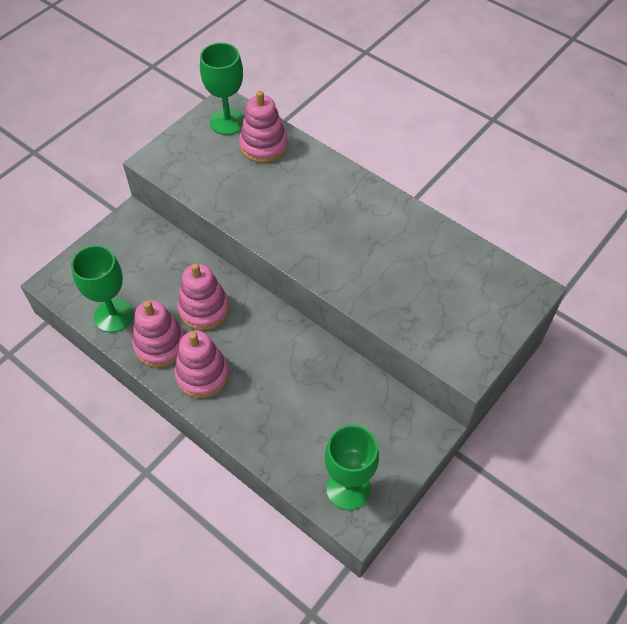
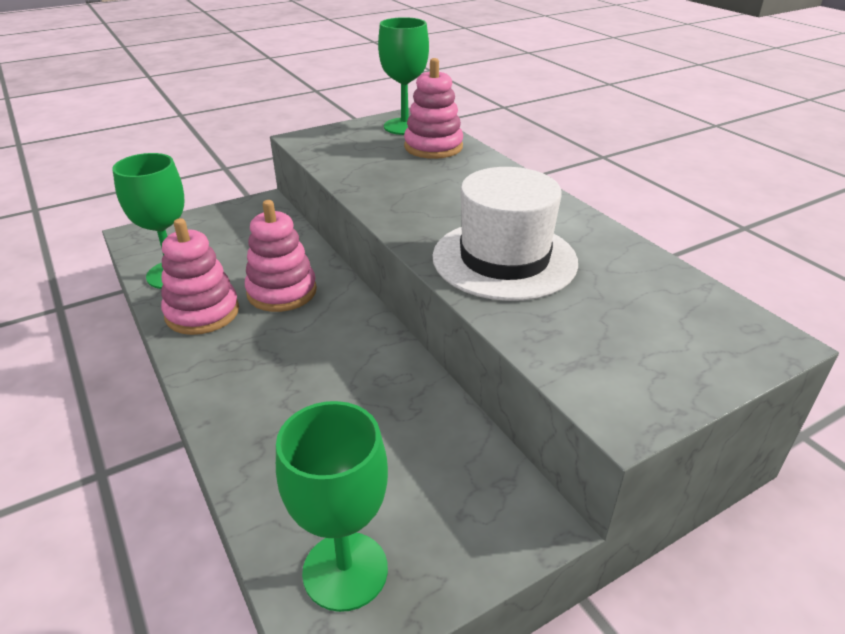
camera: 20 degrees right, 20 degrees down
(202, 374) = (229, 355): pink stacking toy -> none
(365, 263) = (504, 259): none -> white hat

